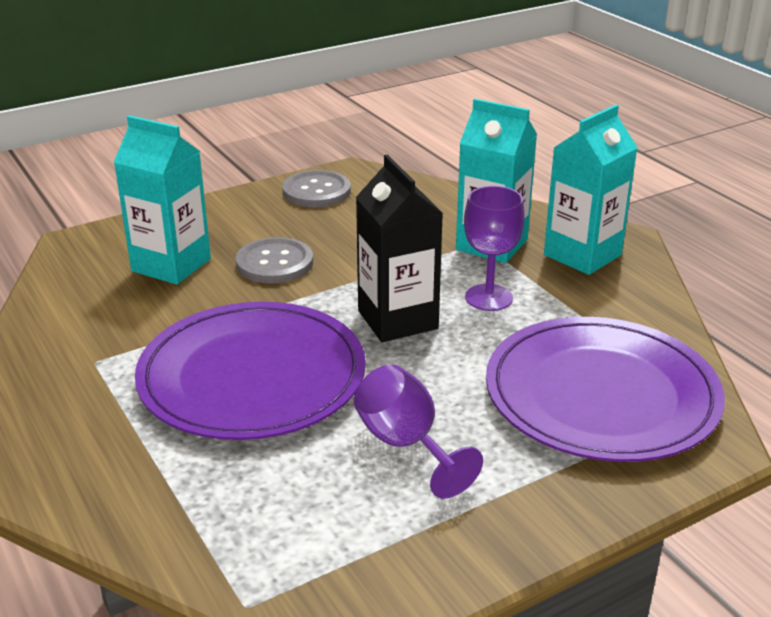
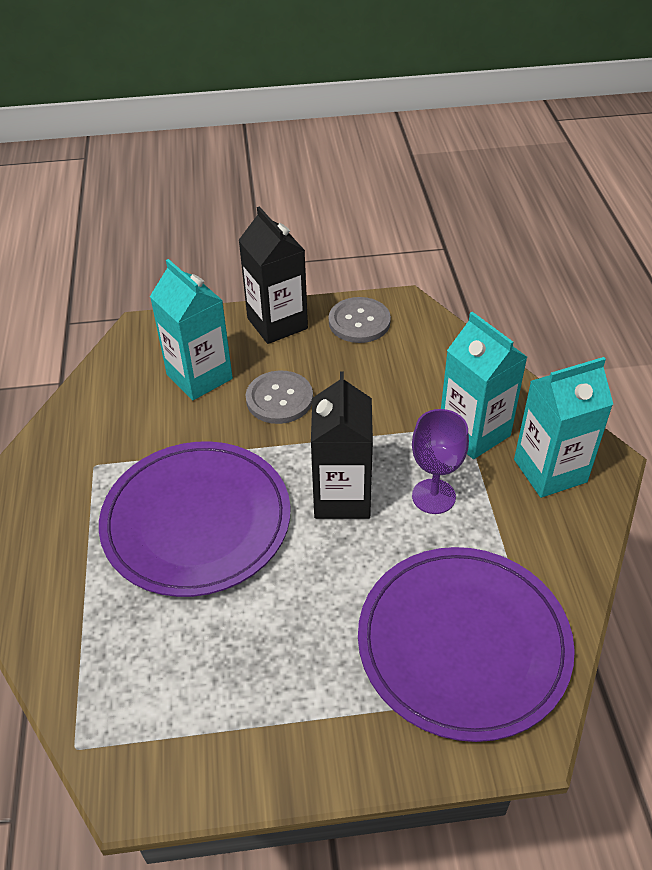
camera: 25 degrees right, 15 degrees up
(229, 209) = (277, 323): none -> black carton
(406, 445) = (271, 637): purple goblet -> none

